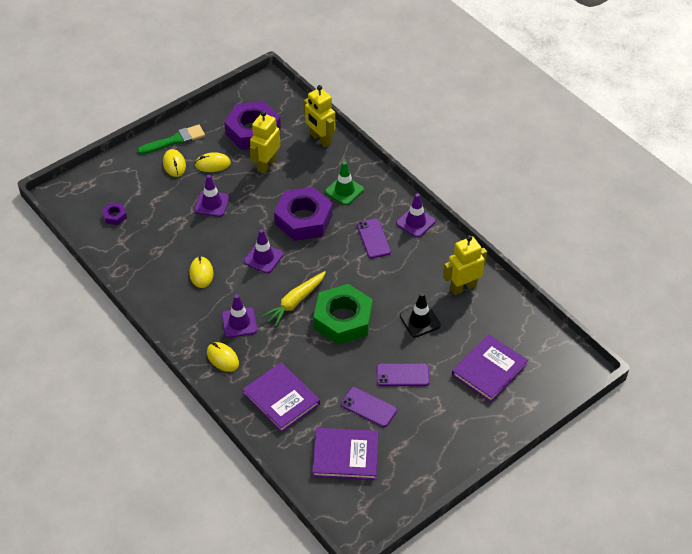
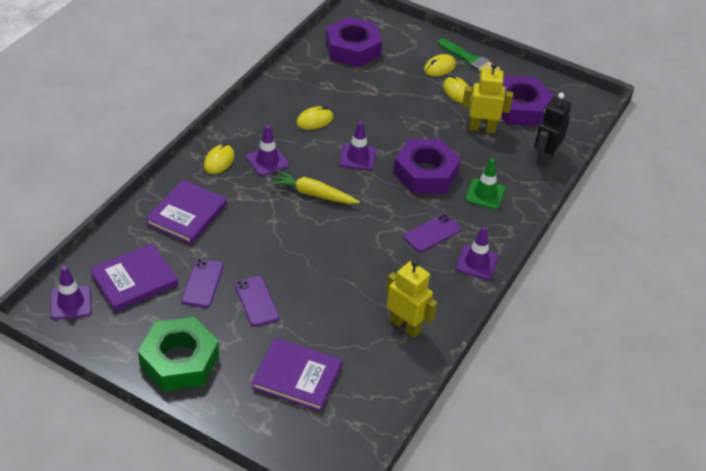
camera: 65 degrees right, 5 degrees down
(115, 216) = (352, 49): purple nut -> purple nut, size x2.36
(212, 204) = (406, 104): purple traffic cone -> purple traffic cone (71, 303)
(320, 139) = (544, 158): yellow robot -> black robot
(343, 319) = (308, 235): green nut -> green nut (179, 360)
(345, 456) = (134, 279): purple book -> purple book turned 75 degrees clockwise
(420, 321) = (337, 299): black traffic cone -> none

